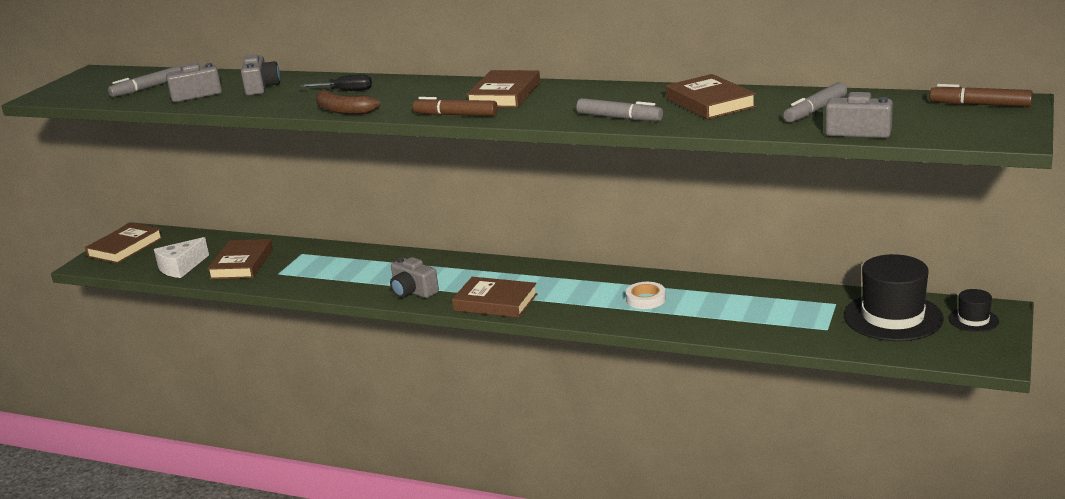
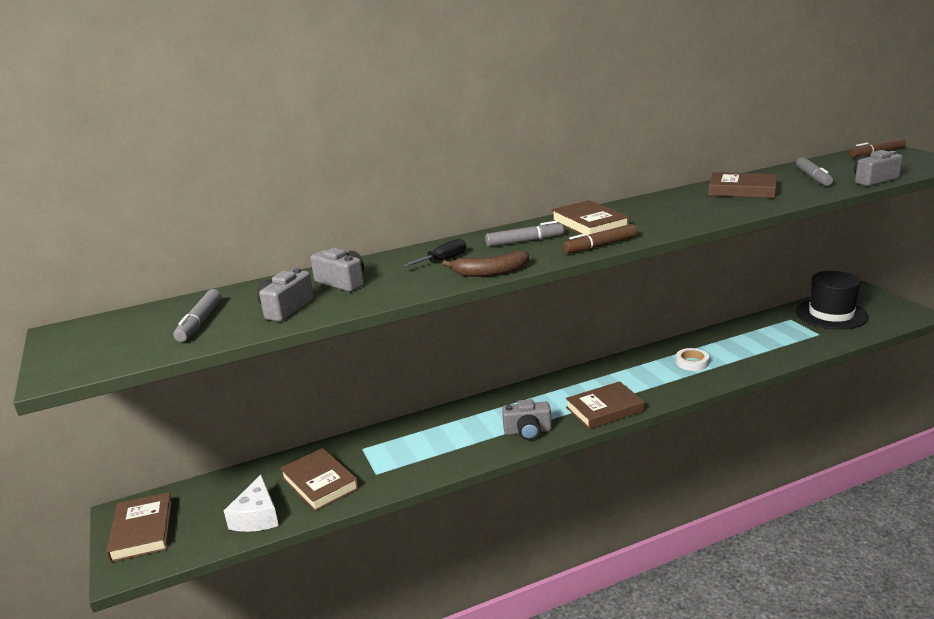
camera: 45 degrees left, 0 degrees up
(619, 118) = (720, 213): grey marker -> grey marker (524, 241)
(973, 320) = (864, 300): black hat -> none

